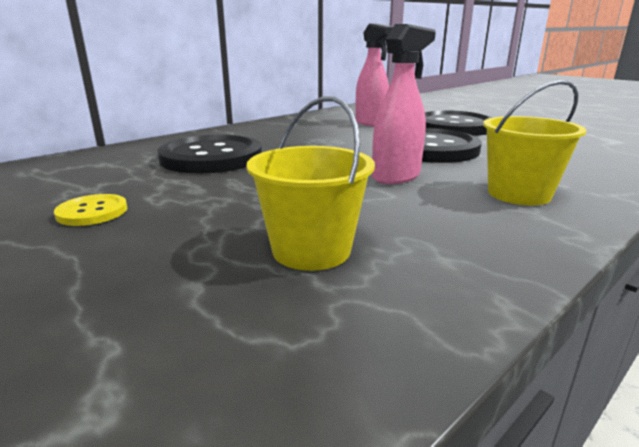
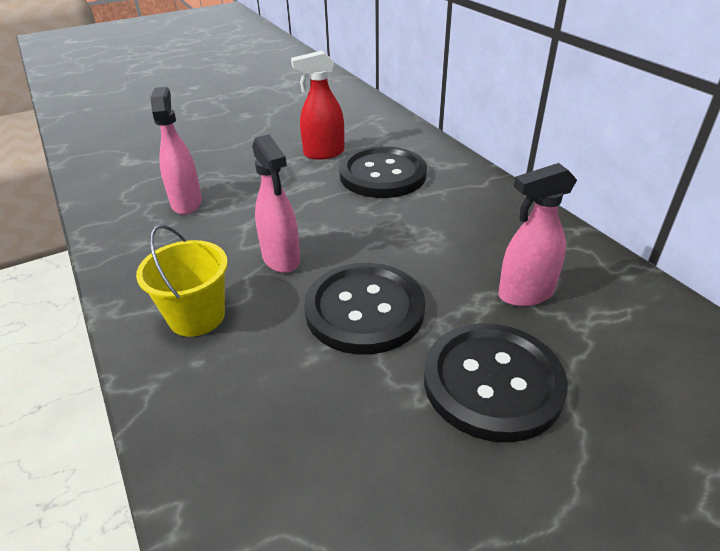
camera: 105 degrees right, 15 degrees up
(92, 212) = (285, 143): yellow button -> none
(144, 185) = (323, 153): none -> red spray bottle
(311, 250) = (186, 203): yellow bucket -> pink spray bottle

